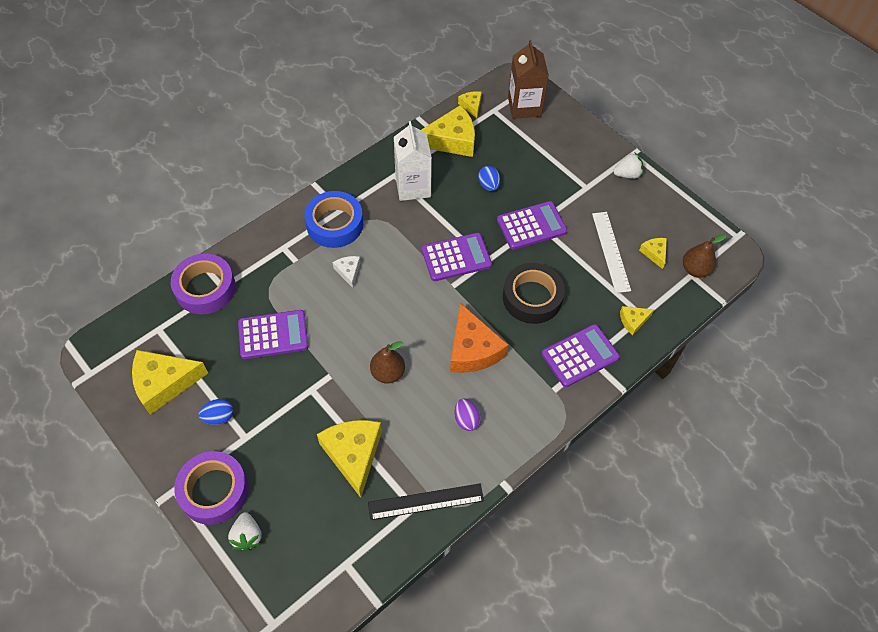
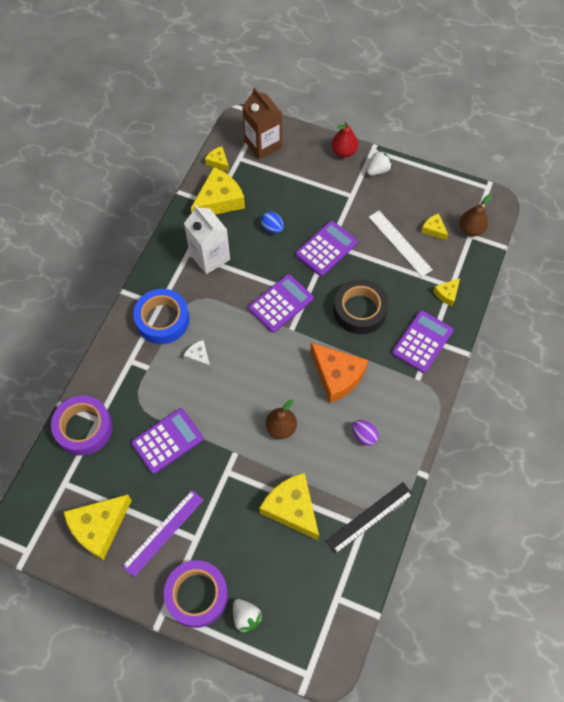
camera: 25 degrees left, 5 degrees up
(219, 417) = (163, 532): blue egg -> purple ruler
(601, 144) = (344, 152): none -> red pear

